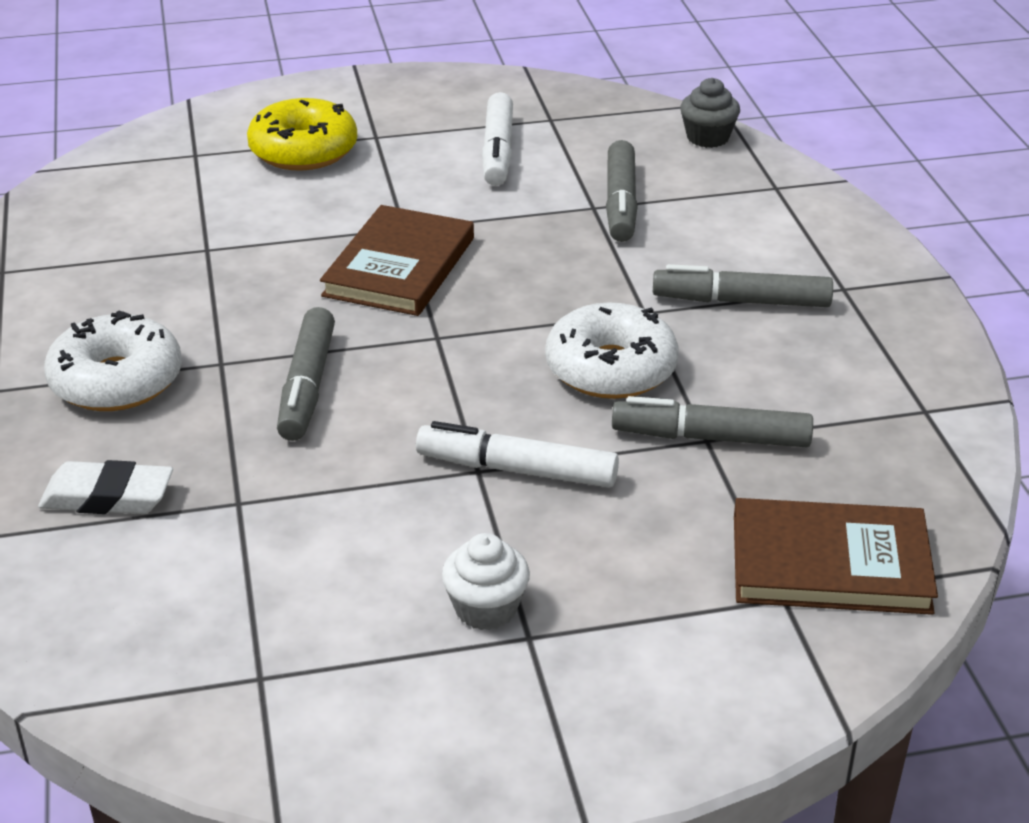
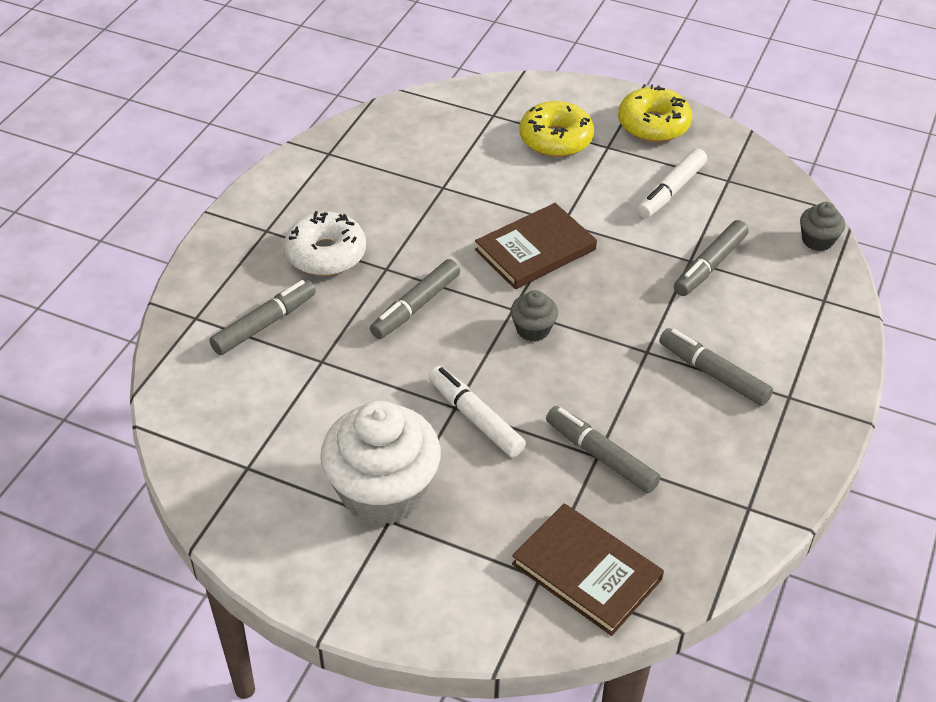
camera: 35 degrees right, 10 degrees up
(107, 497) = (265, 324): white eraser -> grey marker
(407, 98) = (653, 125): none -> yellow donut
(486, 347) = (533, 329): none -> grey cupcake
(486, 608) = (383, 492): white cupcake -> white cupcake, size x2.21
(611, 369) = (588, 380): white donut -> none

